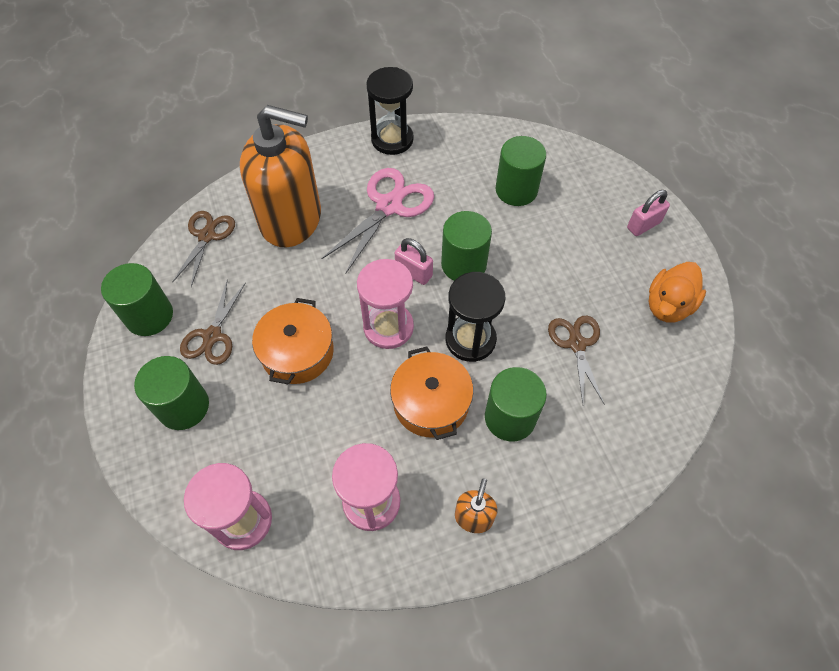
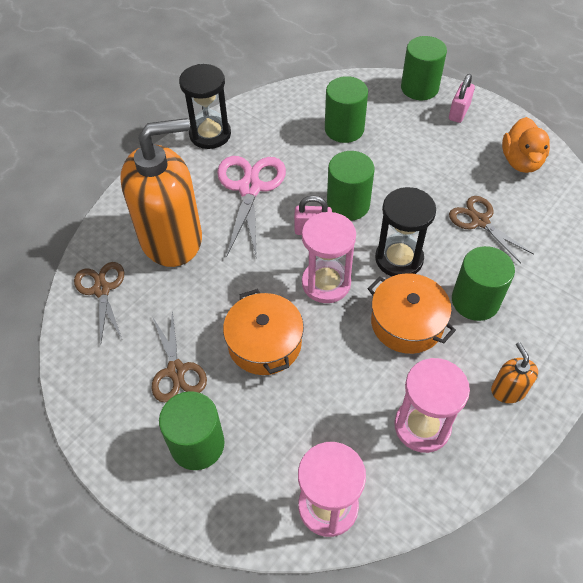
camera: 30 degrees left, 5 degrees down
(149, 316) = (100, 385): green cylinder -> green cylinder (419, 88)

